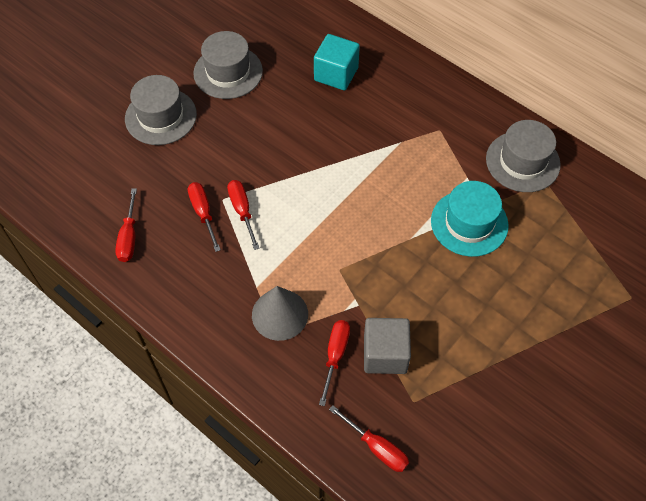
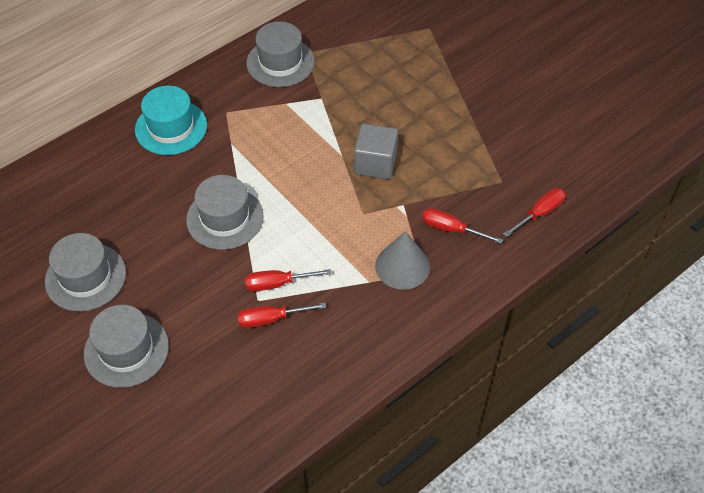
camera: 80 degrees left, 5 degrees down
(129, 237) = (284, 392): red screwdriver -> none
(309, 155) = (225, 218): none -> grey hat
(336, 74) = (126, 180): turquoise cube -> none
(385, 354) = (455, 193): grey cube -> grey cube (375, 163)
(469, 223) = (335, 111): turquoise hat -> turquoise hat (171, 127)

